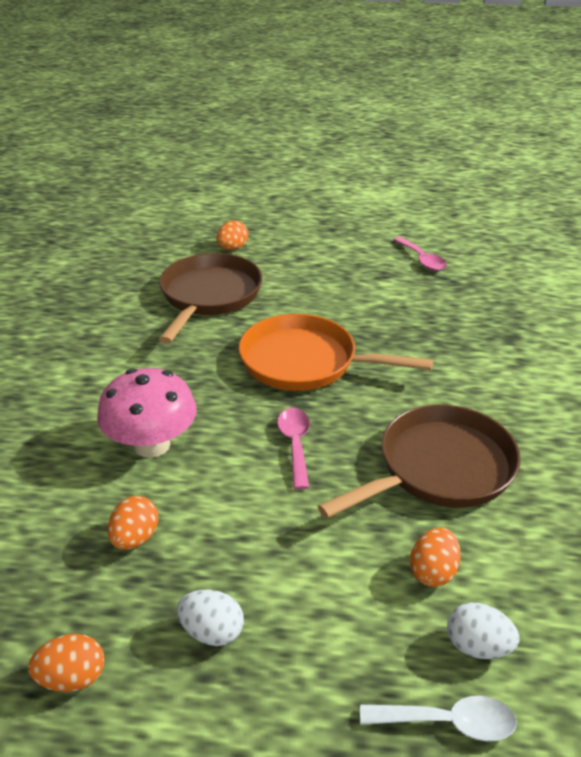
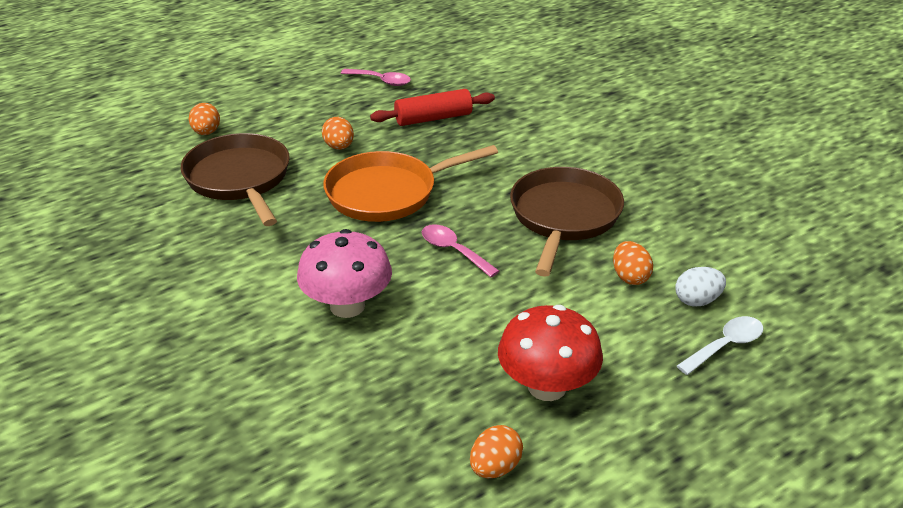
camera: 40 degrees left, 0 degrees up
(135, 538) = (421, 368): orange egg -> orange egg (339, 147)
(212, 632) = (547, 386): white egg -> red mushroom
(428, 312) = (433, 118): none -> red rolling pin

